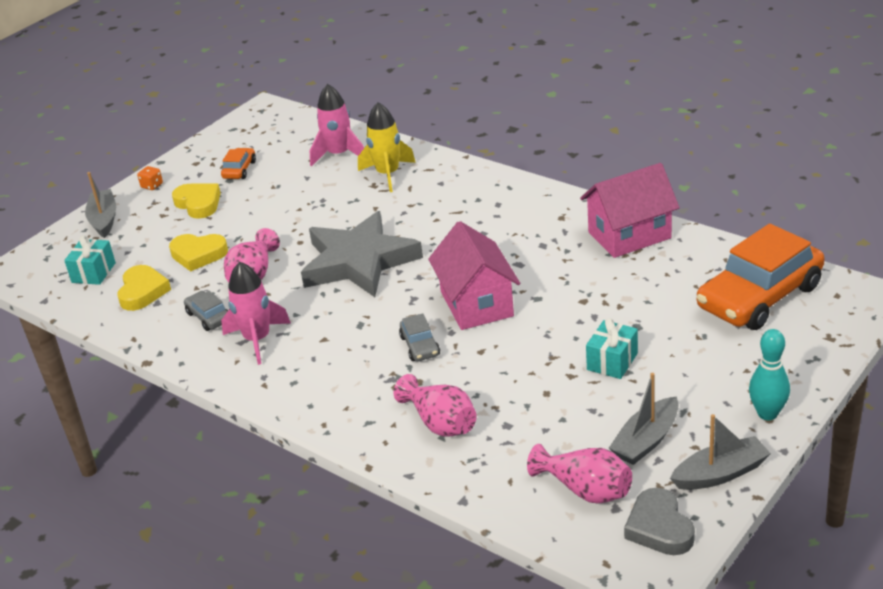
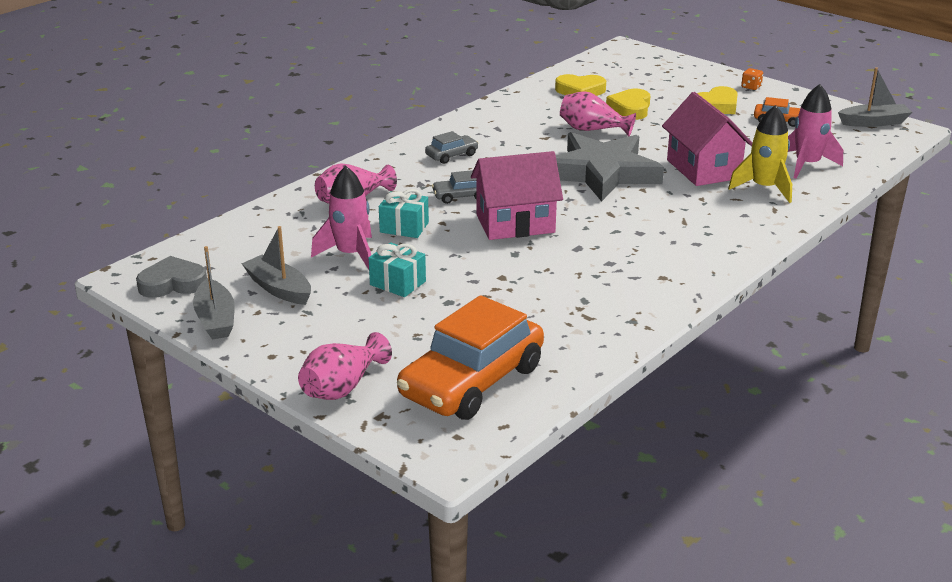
camera: 90 degrees right, 5 degrees down
(93, 272) = (613, 73): turquoise gift -> turquoise gift (404, 227)
(104, 220) = (695, 72): grey boat -> grey boat (874, 122)
(209, 317) = (536, 115): grey car -> grey car (451, 155)
(257, 340) = (496, 133): pink rocket -> pink rocket (351, 255)
(585, 490) = (236, 256): pink vase -> pink vase (342, 387)
(629, 235) = (617, 314): pink house -> pink house (703, 169)
(759, 297) = (472, 381): orange car -> orange car turned 105 degrees counterclockwise
(767, 413) = (279, 356): turquoise bowling pin -> none

